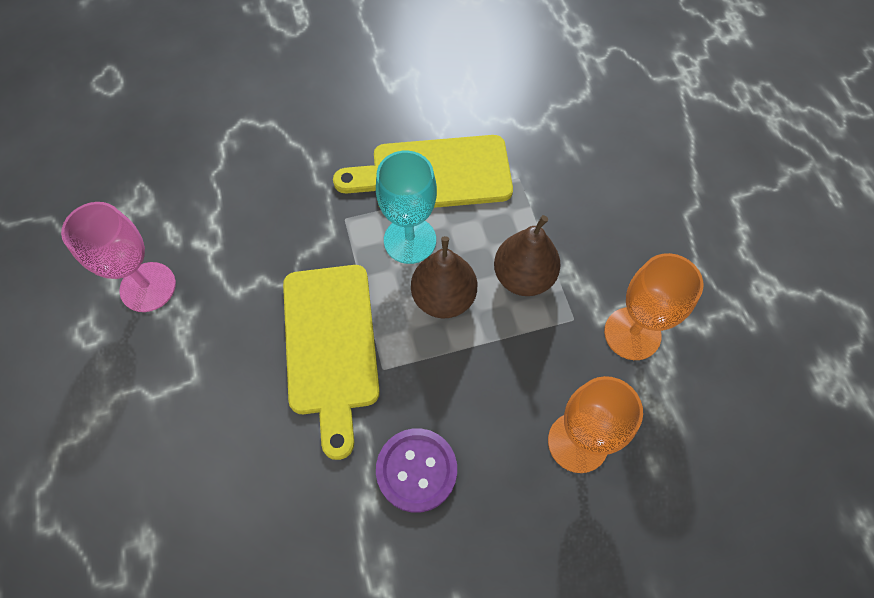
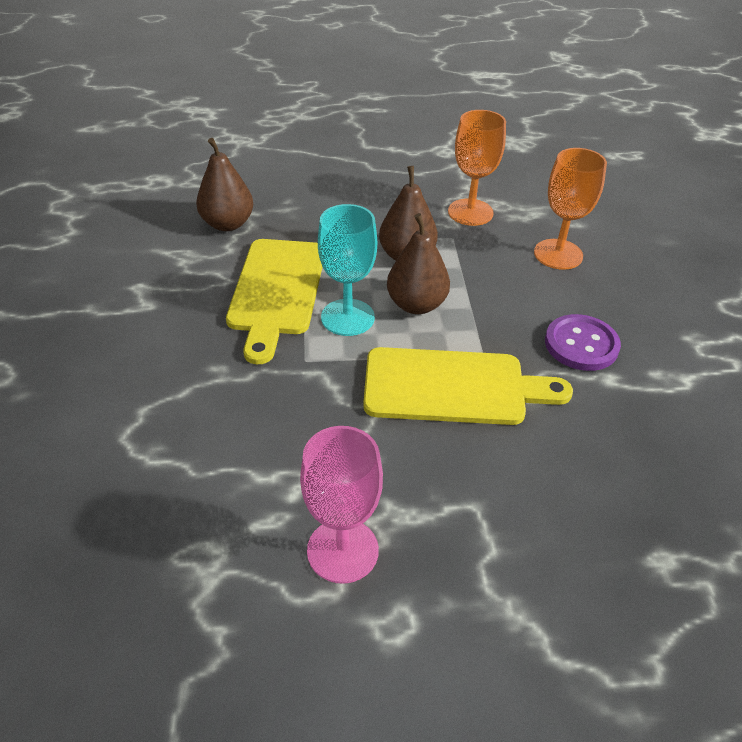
camera: 80 degrees left, 20 degrees down
(526, 108) = (227, 224): none -> brown pear

